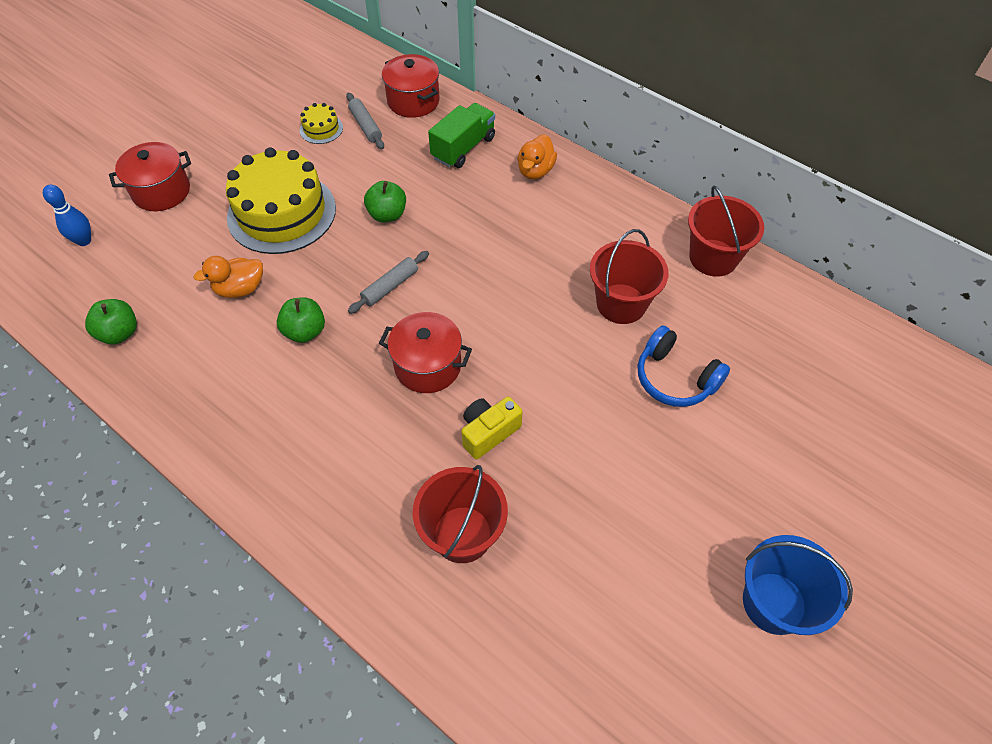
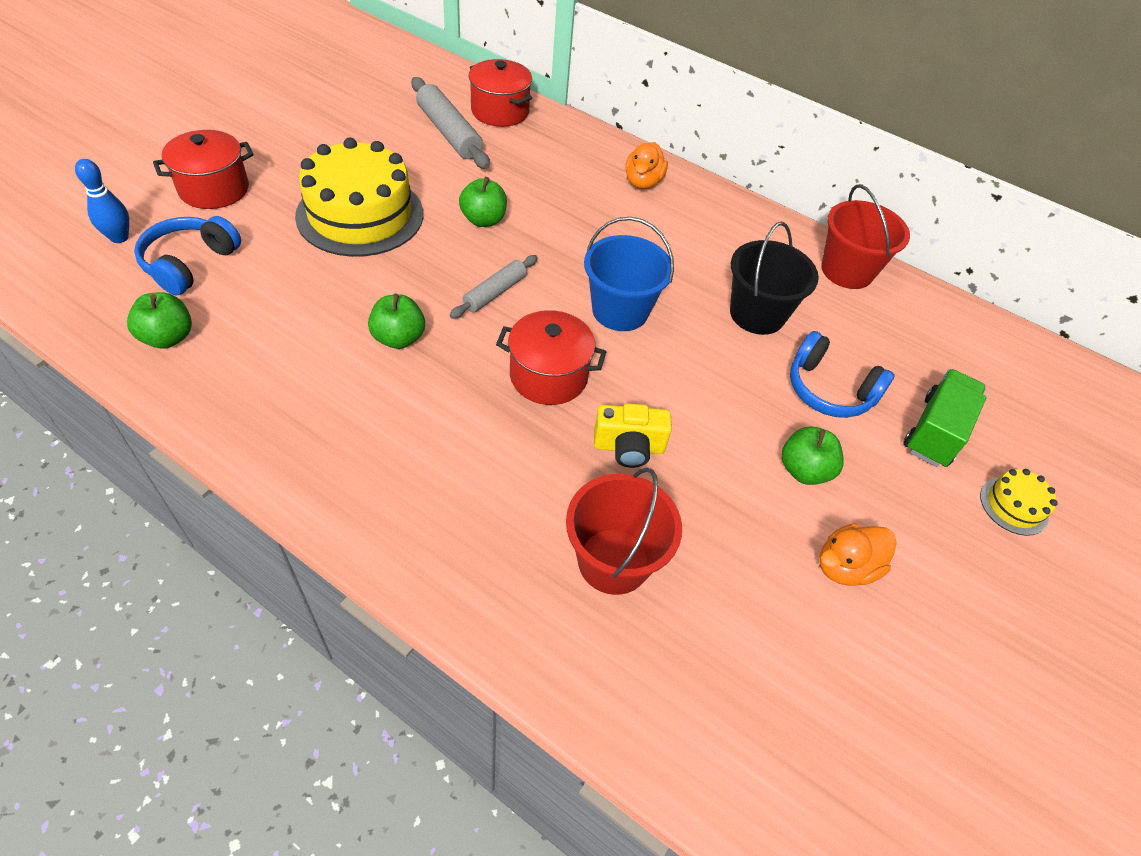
camera: 10 degrees left, 5 degrees down
(139, 264) = (190, 264): none -> blue headphones
(240, 289) = (316, 292): orange duck -> orange duck (845, 567)
(321, 129) = (399, 134): yellow cake -> yellow cake (1013, 506)
(366, 126) = (449, 132): grey rolling pin -> grey rolling pin, size x1.62
(463, 148) = (561, 158): green truck -> green truck (935, 432)
(488, 432) = (629, 447): yellow camera -> yellow camera turned 135 degrees counterclockwise
(621, 304) = (757, 314): red bucket -> black bucket
(639, 454) = (804, 470): none -> green apple
(774, 603) = (985, 630): blue bucket -> blue bucket (620, 310)

